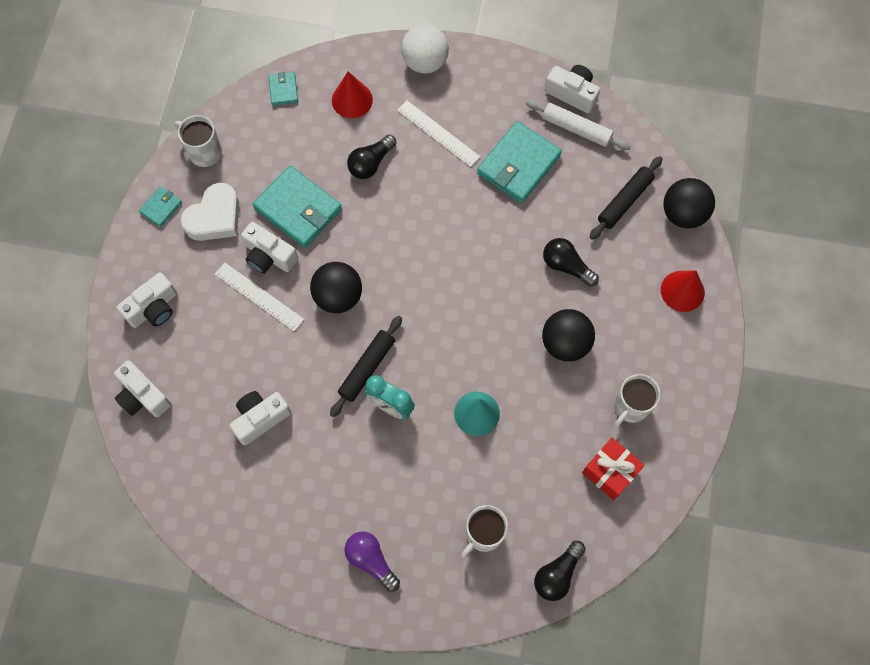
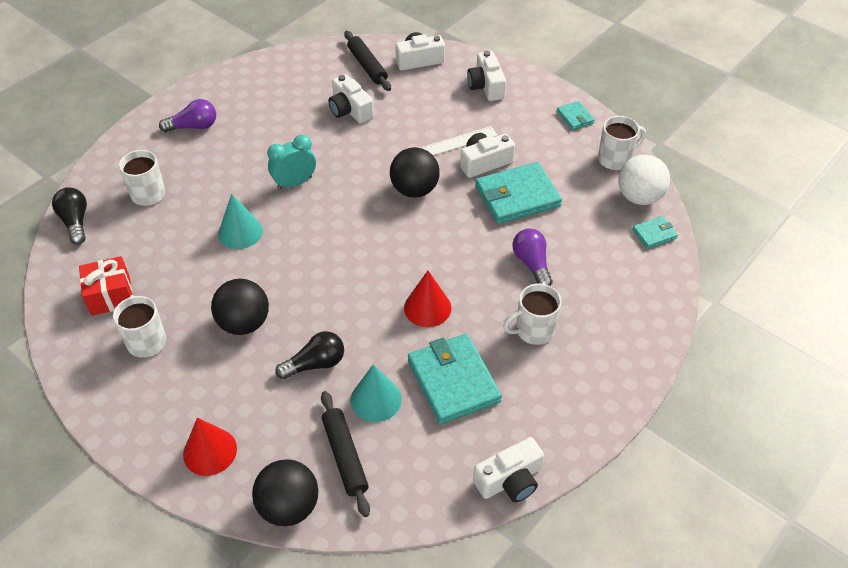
camera: 120 degrees right, 20 degrees down
(215, 217) = (544, 144): white heart -> none
(260, 418) = (350, 110): white camera -> white camera turned 150 degrees clockwise
(283, 90) = (654, 234): turquoise wallet -> turquoise wallet turned 45 degrees counterclockwise
(352, 100) = (614, 279): red cone -> red cone (427, 308)
(367, 368) = (337, 182): black rolling pin -> black rolling pin (367, 66)
(371, 163) = (532, 264): black light bulb -> purple light bulb
(425, 62) = (629, 359): white ball -> white ball (639, 197)
(438, 133) = (533, 330): white ruler -> white mug
(568, 207) = (376, 399): none -> turquoise cone
(576, 129) = (462, 459): white rolling pin -> none

